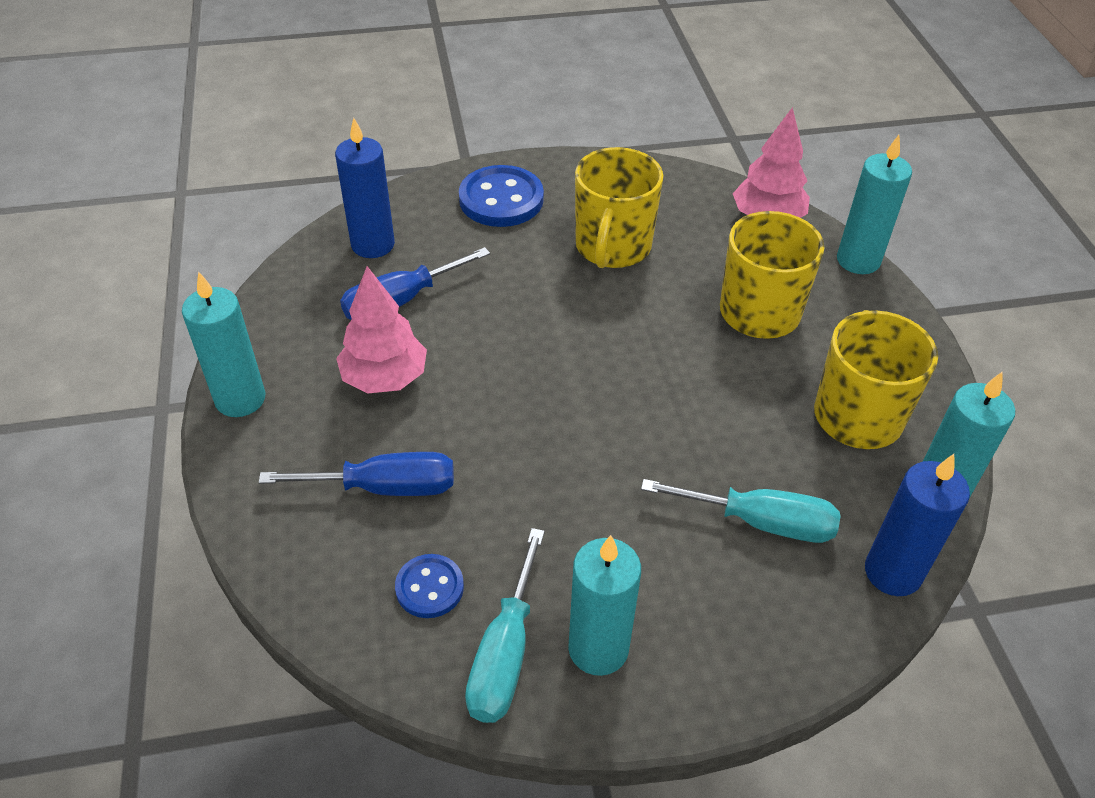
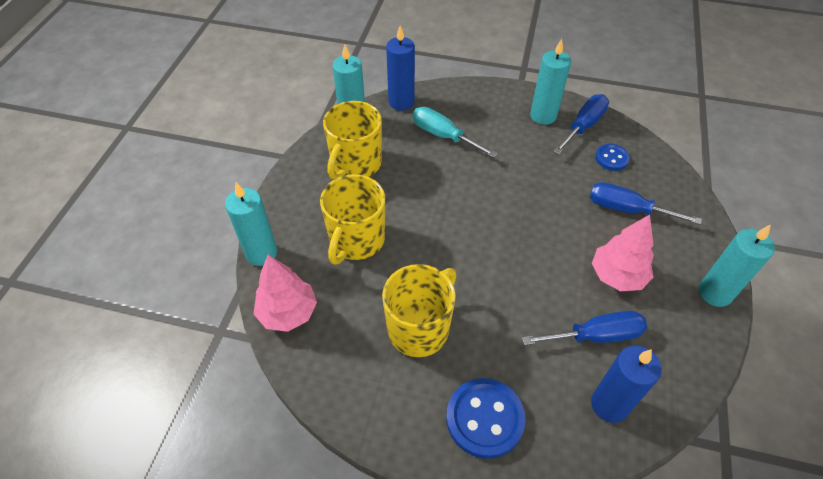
camera: 155 degrees left, 5 degrees up
(505, 653) = (583, 126): turquoise screwdriver -> blue screwdriver

